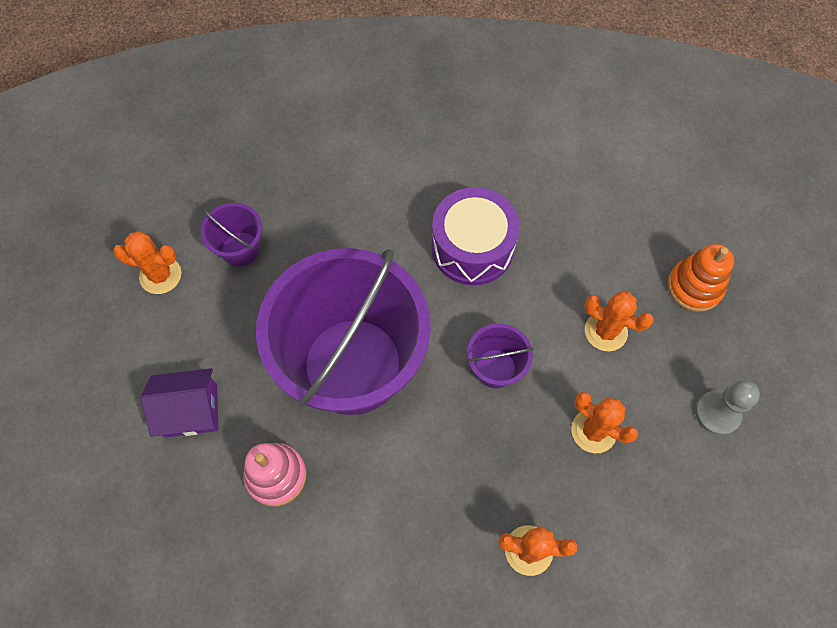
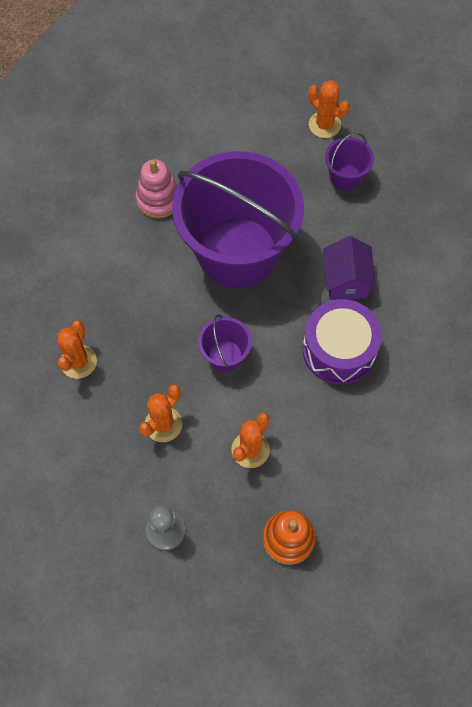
camera: 95 degrees right, 0 degrees up
(160, 275) = (324, 125): orange cactus -> orange cactus turned 60 degrees counterclockwise
(191, 410) = (213, 147): purple house -> purple house (346, 280)

